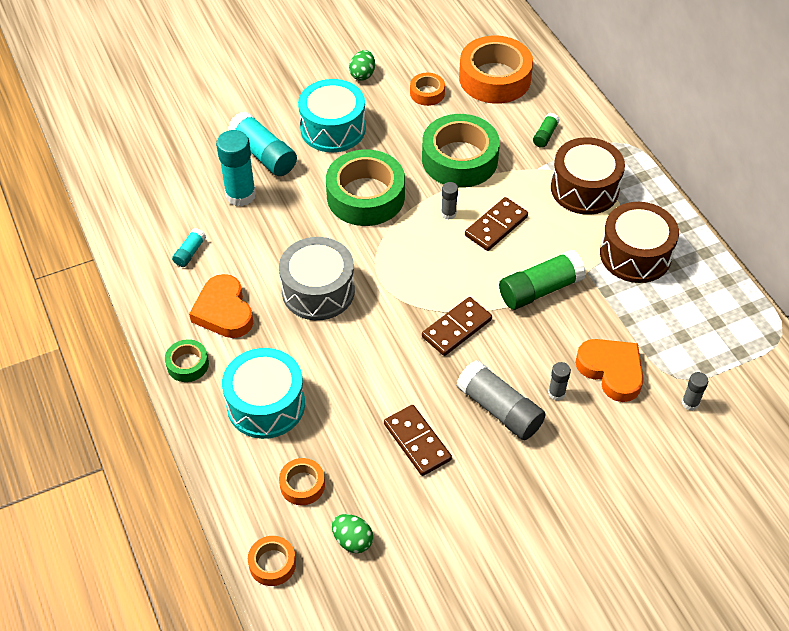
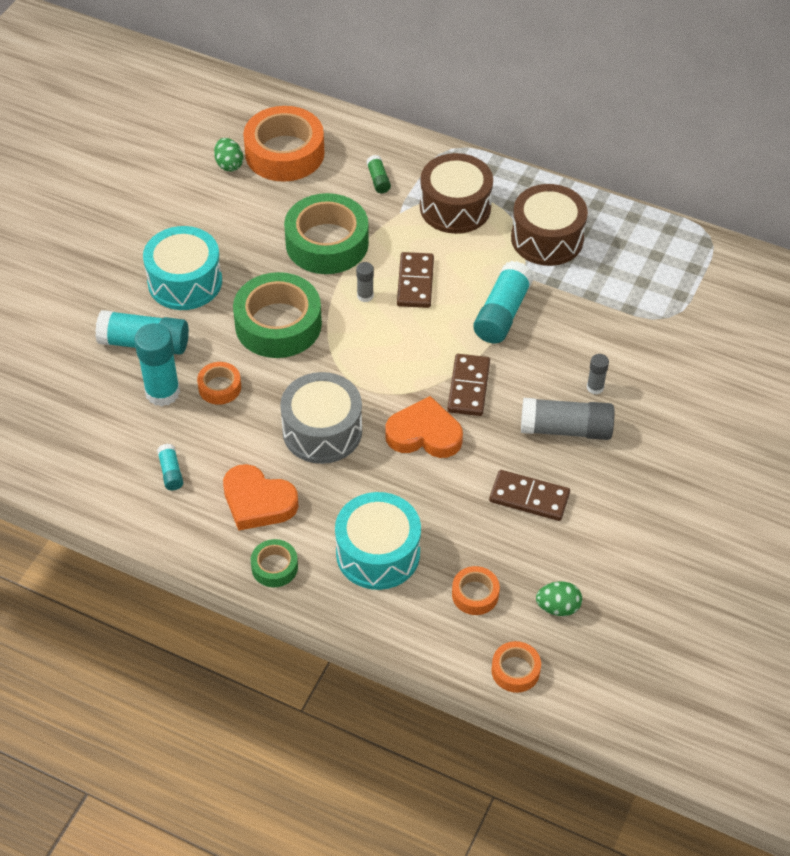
camera: 40 degrees left, 0 degrees up
(362, 75) = (160, 216): green egg -> green egg (229, 164)
(427, 93) = (238, 200): orange tape -> orange tape (219, 387)
(540, 290) = (502, 313): green glue stick -> turquoise glue stick
(611, 371) = (618, 343): orange heart -> orange heart (424, 434)
(690, 403) = (696, 330): grey glue stick -> none

